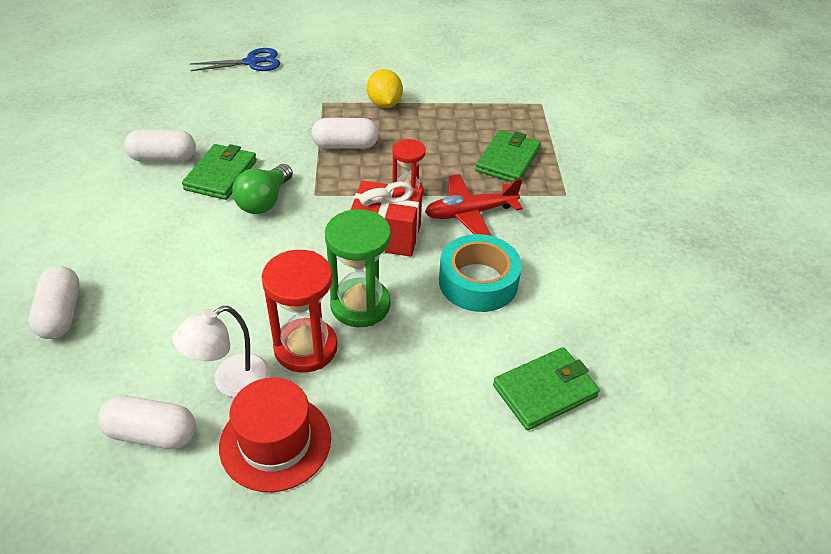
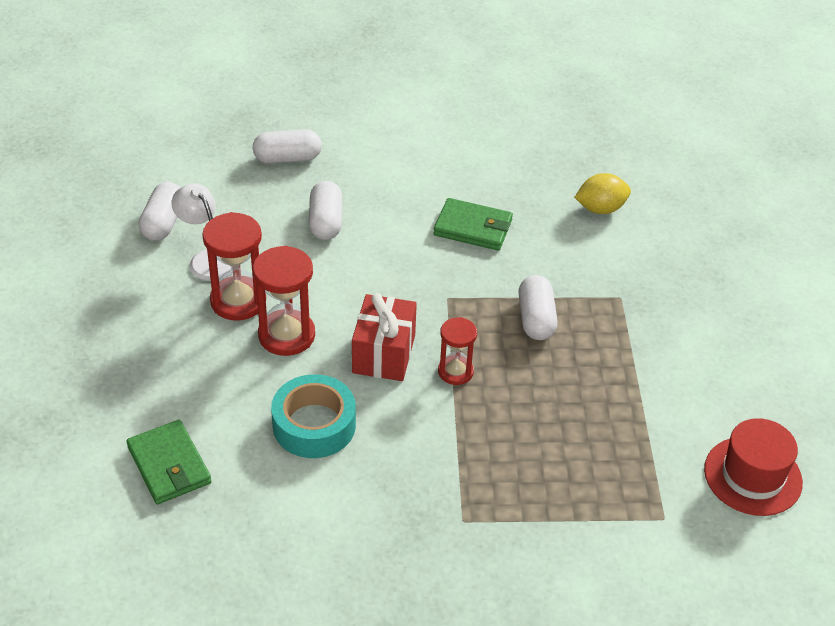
camera: 90 degrees right, 0 degrees up
(163, 158) = (496, 186): white capsule -> white capsule (326, 222)
(252, 62) = (693, 232): blue scissors -> none
(264, 201) = (433, 262): green light bulb -> none
(275, 442) = (144, 289): red hat -> red hat (752, 476)
(360, 305) = (286, 335): green hourglass -> red hourglass
(384, 104) = (628, 352): yellow lemon -> yellow lemon (600, 209)
(470, 213) = (422, 425): red plane -> none
(508, 160) = (526, 468): green wallet -> none

